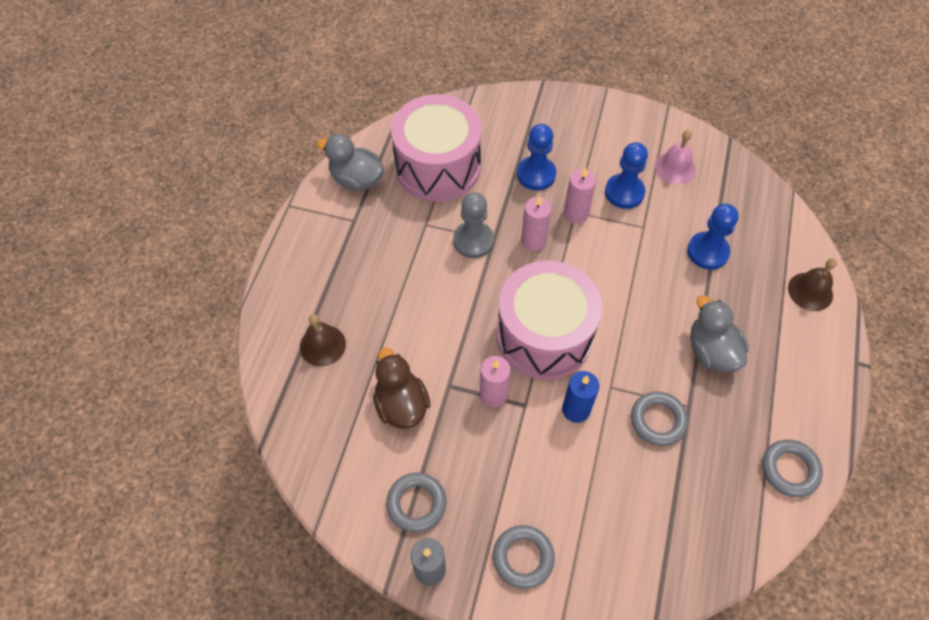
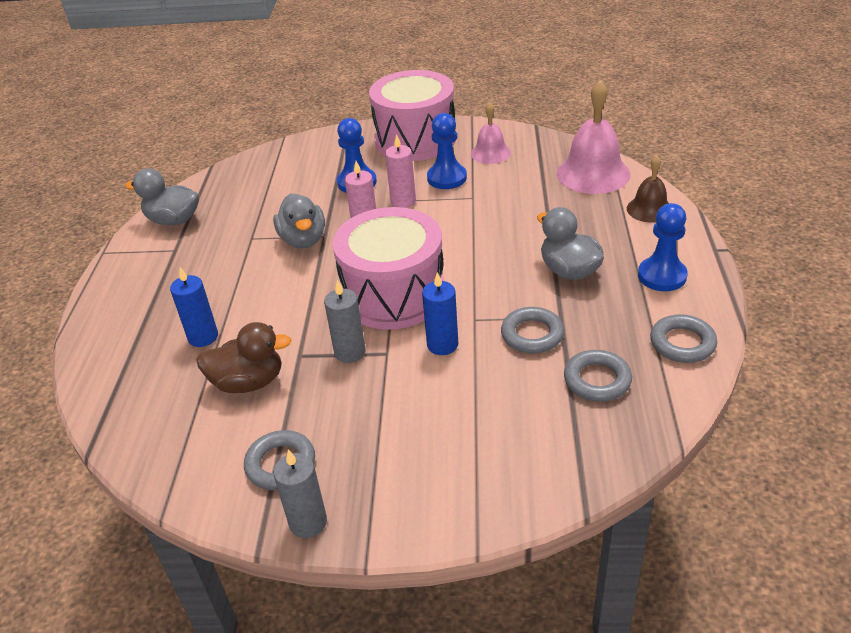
camera: 10 degrees left, 20 degrees down
(322, 345) = (152, 352): brown bell -> none
(368, 340) = (203, 337): none -> blue candle
(401, 405) = (248, 382): brown duck -> brown duck turned 120 degrees clockwise
(438, 167) = (256, 196): pink drum -> pink drum (415, 139)
(473, 241) = (303, 240): grey pawn -> grey duck
(493, 395) = (350, 352): pink candle -> grey candle
(523, 557) = (416, 485): grey ring -> grey ring (597, 380)
(707, 252) = (540, 202): blue pawn -> blue pawn (662, 276)
(769, 226) = (593, 173): none -> pink bell

